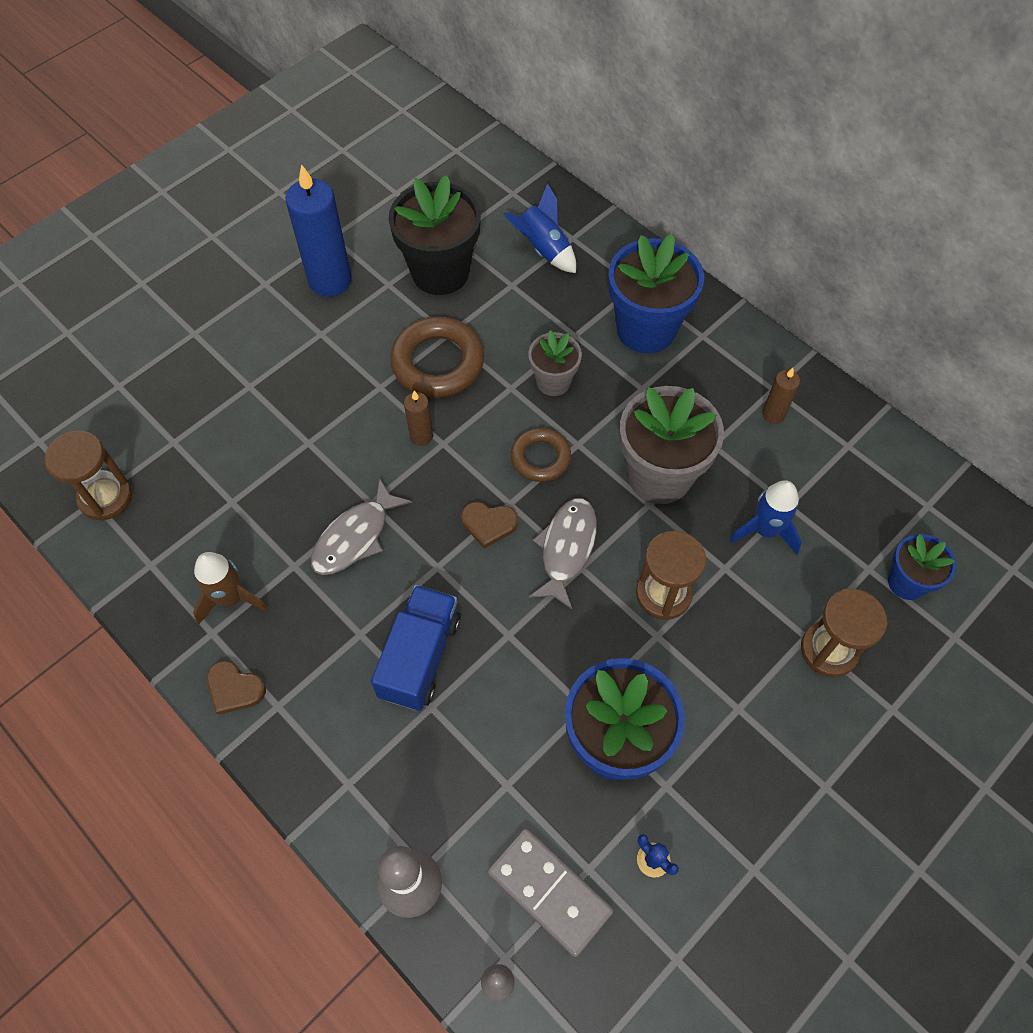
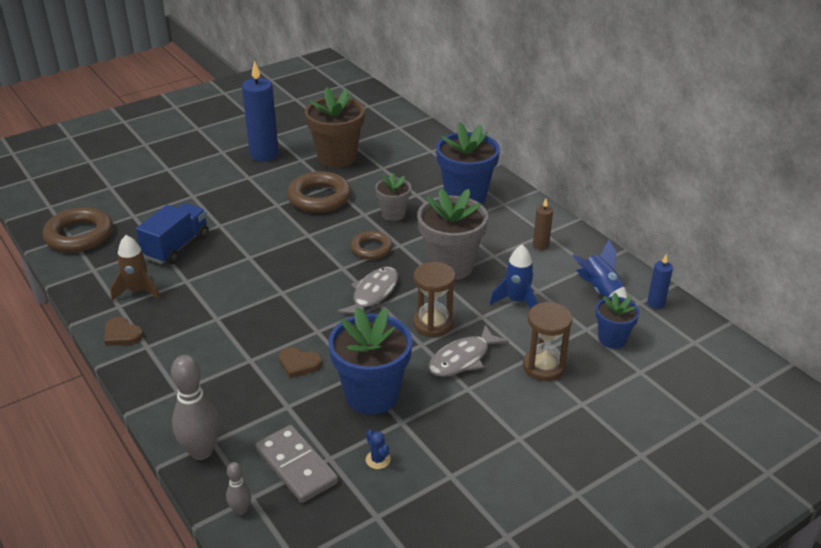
camera: 10 degrees right, 25 degrees down
(105, 497) = (79, 235): brown hourglass -> brown ring
(355, 537) = (232, 272): grey fish -> grey fish (462, 359)
(420, 657) = (252, 334): blue truck -> blue truck (177, 247)
(421, 436) = (295, 230): brown candle -> none
(440, 272) = (337, 157): black flower pot -> brown flower pot
(488, 524) = (324, 276): brown heart -> brown heart (299, 364)
(543, 249) = (409, 154): blue rocket -> blue rocket (600, 291)
(949, 504) = (655, 303): none -> blue candle

